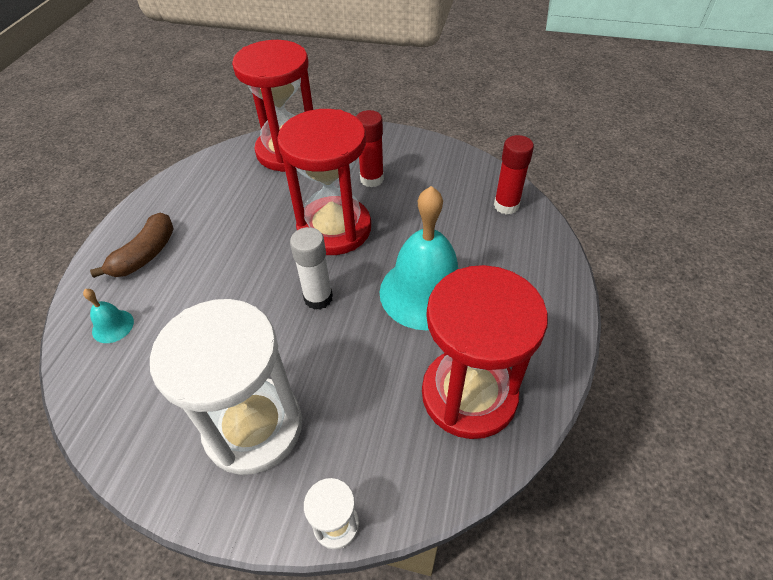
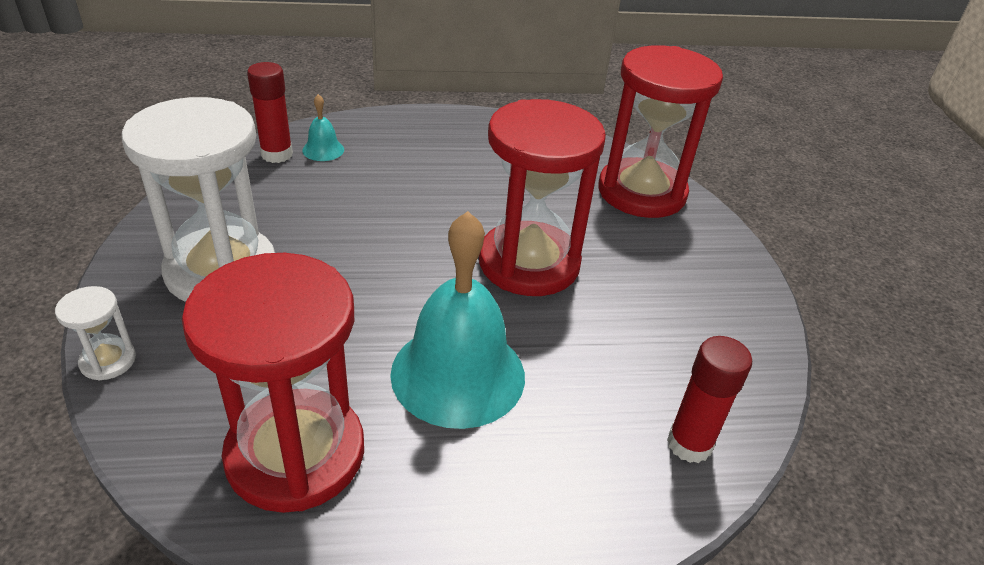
camera: 65 degrees right, 10 degrees down
(145, 254) = (420, 141): brown banana -> none
(318, 298) = (409, 276): white glue stick -> none
(372, 179) = (643, 277): red glue stick -> red glue stick (277, 154)

